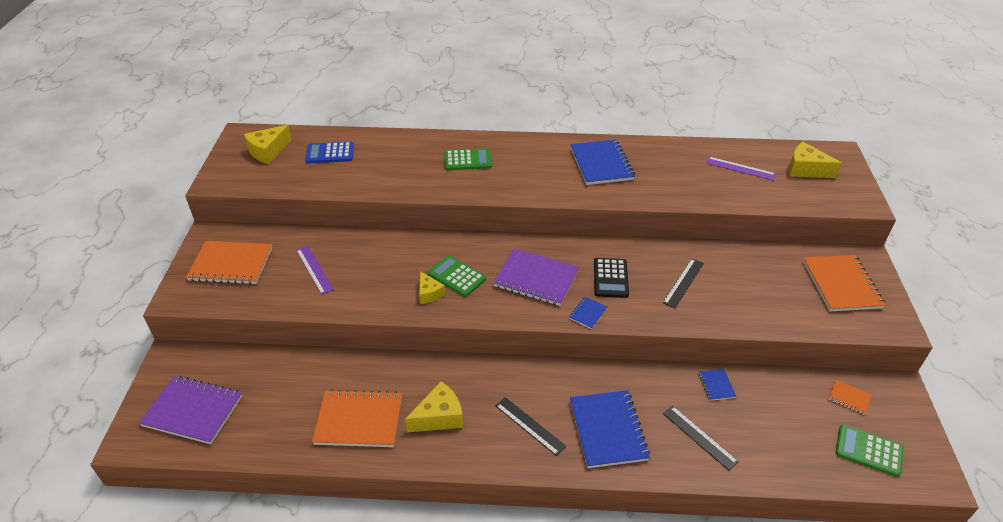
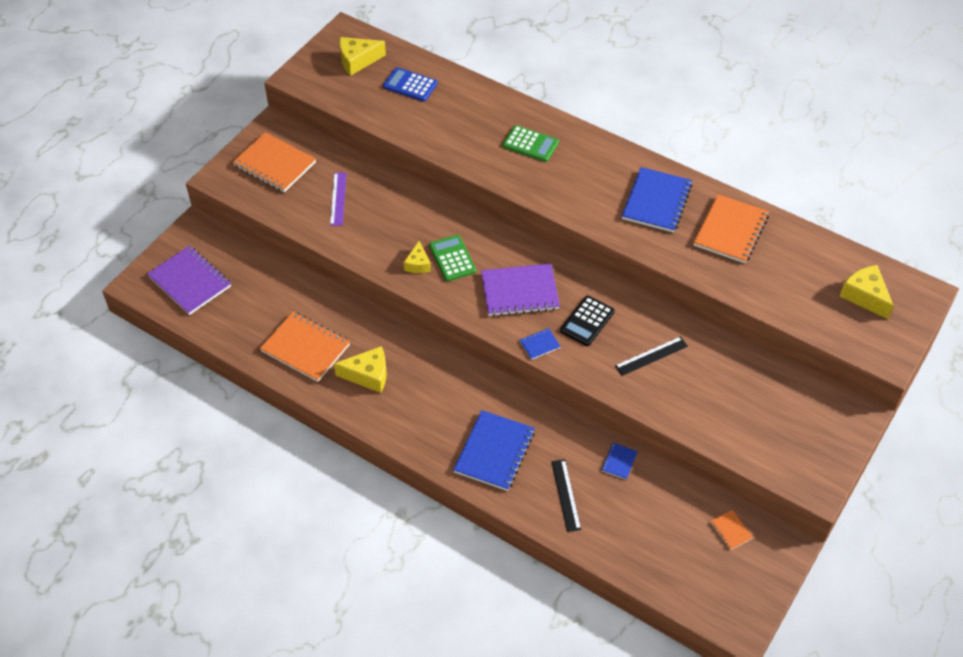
camera: 30 degrees right, 10 degrees up
(530, 426) = (434, 417): black ruler -> none
(536, 278) = (519, 291): purple notebook -> purple notebook turned 60 degrees counterclockwise
(740, 168) = (795, 265): purple ruler -> none
(841, 284) = (804, 427): orange notebook -> orange notebook (730, 230)
(868, 450) = (703, 578): green calculator -> none

